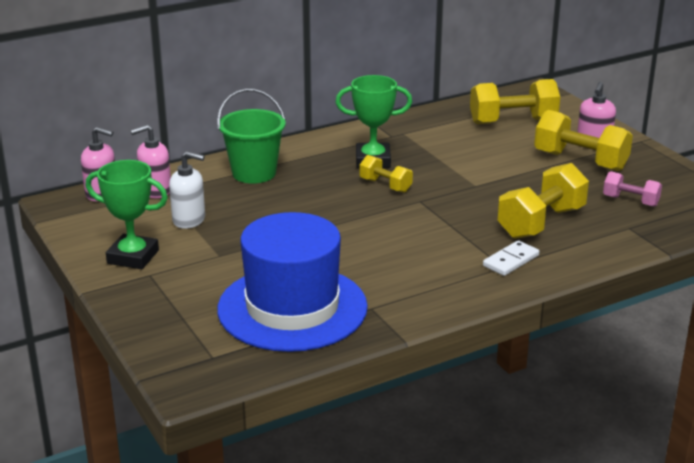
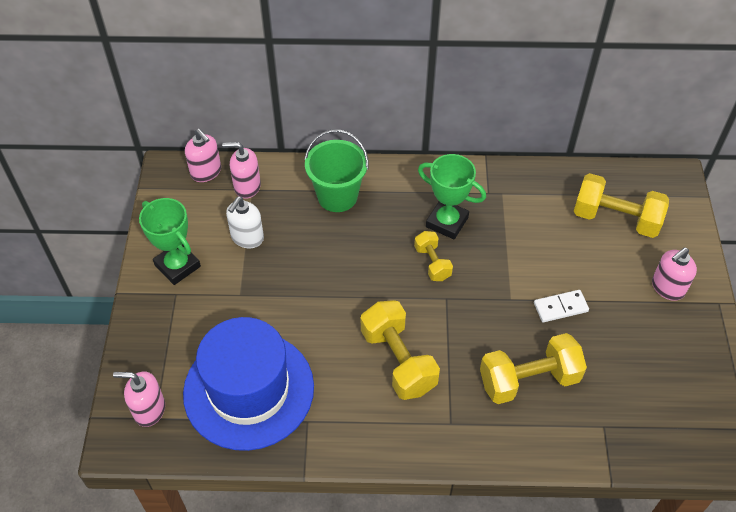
camera: 30 degrees right, 25 degrees up
(189, 220) = (247, 237): white soap dispenser -> white soap dispenser turned 75 degrees clockwise
(200, 354) = (149, 409): none -> pink soap dispenser
(511, 261) = (463, 419): white domino -> white domino (560, 307)
(580, 161) = (634, 308): yellow dumbbell -> yellow dumbbell (398, 361)
(630, 201) = (635, 389): pink dumbbell -> none

